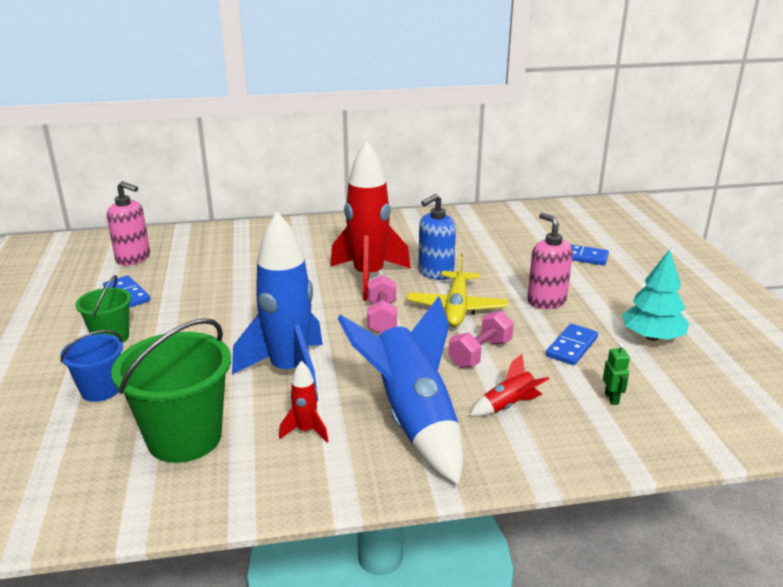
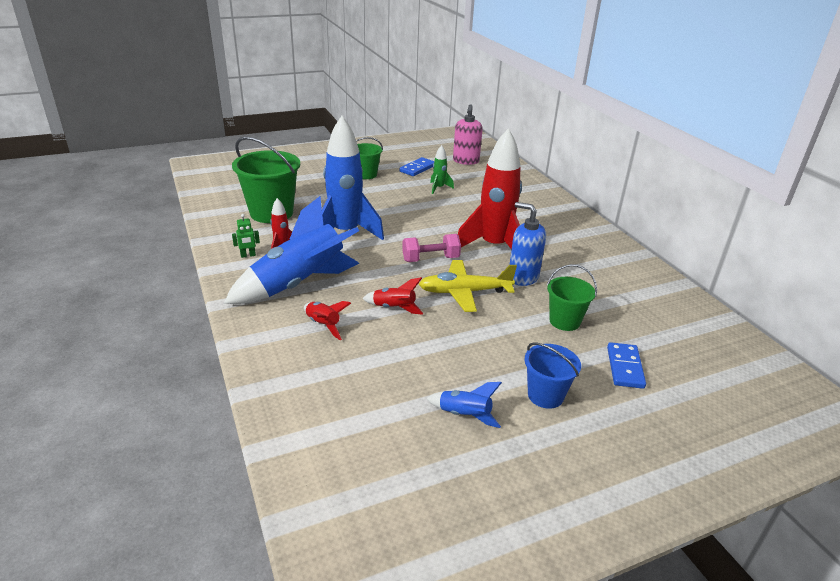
camera: 75 degrees right, 5 degrees up
(101, 390) = (312, 183): blue bucket -> blue bucket (545, 395)
(201, 288) = (439, 188): none -> green rocket
(480, 353) = (394, 308): pink dumbbell -> red rocket
(514, 267) = (564, 321): none -> green bucket
(546, 301) = (504, 342): pink soap dispenser -> none
(572, 347) = (423, 359): blue domino -> none
(612, 398) = (344, 381): green robot -> green robot (248, 255)
(652, 337) = (465, 415): turquoise tree -> blue rocket

